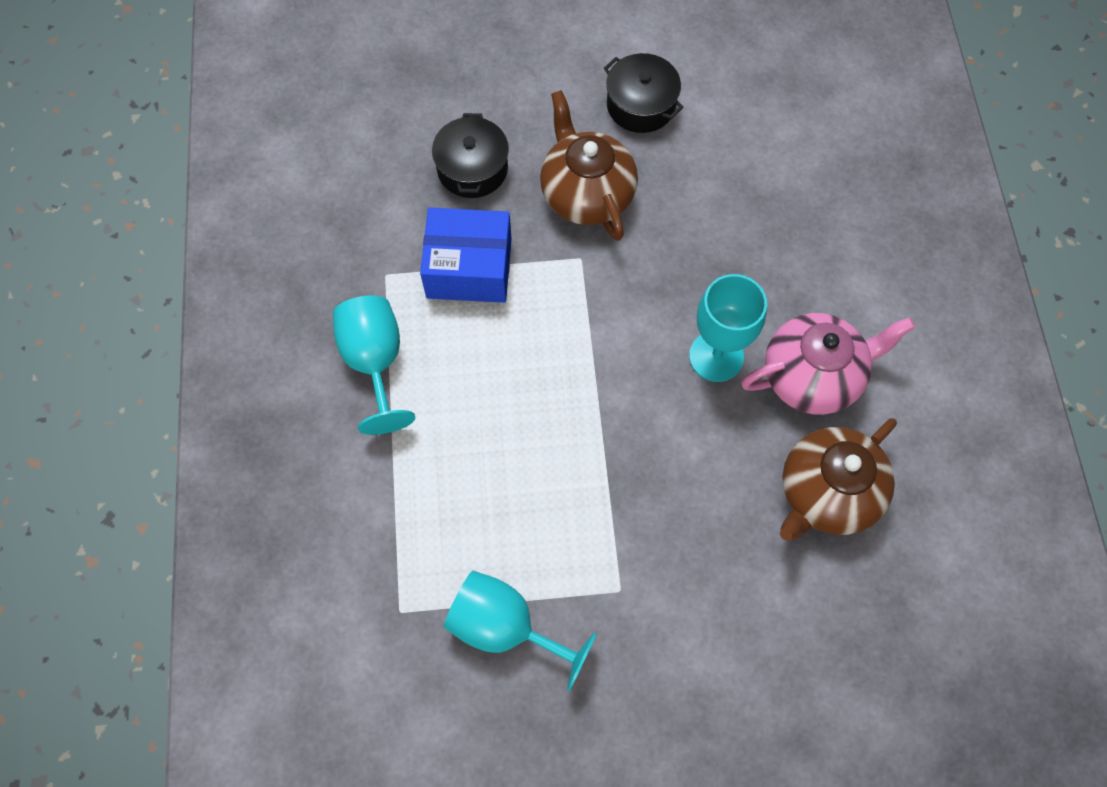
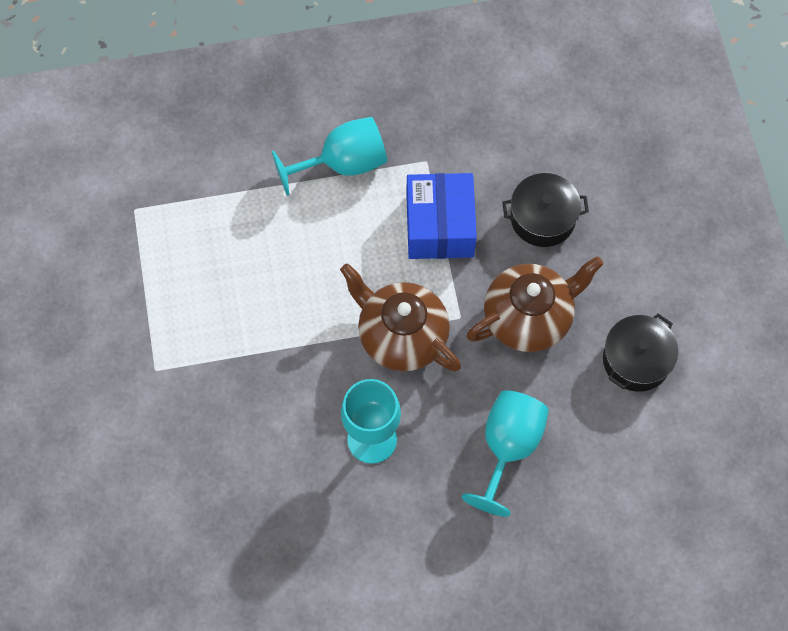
camera: 85 degrees right, 0 degrees up
(505, 627) = (123, 286): turquoise goblet -> turquoise goblet (508, 447)
(813, 376) = (359, 526): pink teapot -> none
(826, 493) = (247, 537): brown teapot -> brown teapot (401, 335)

